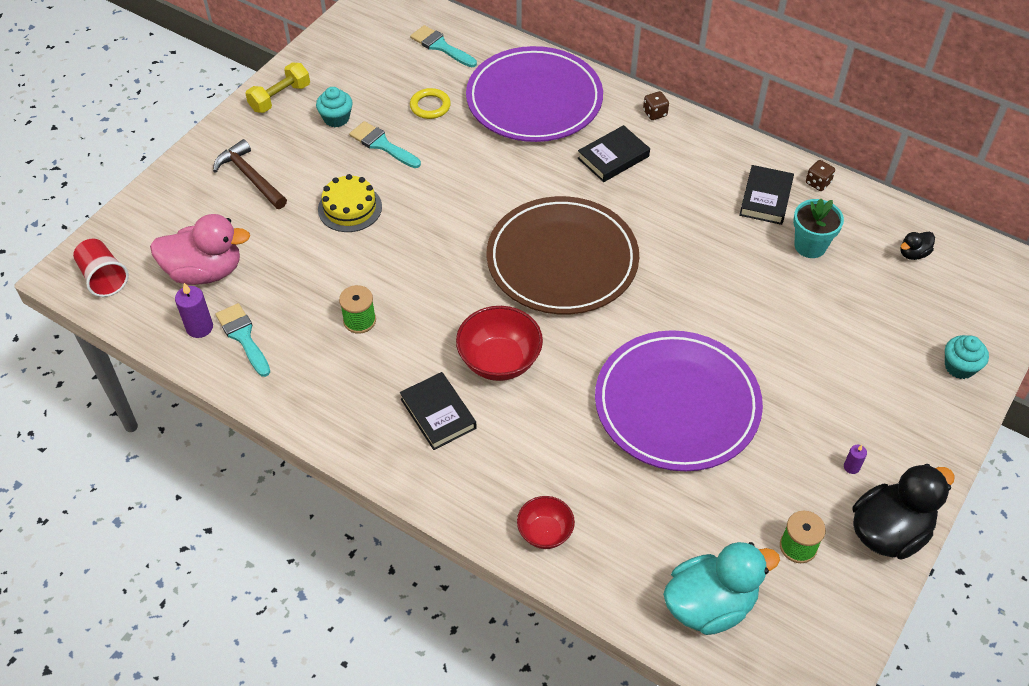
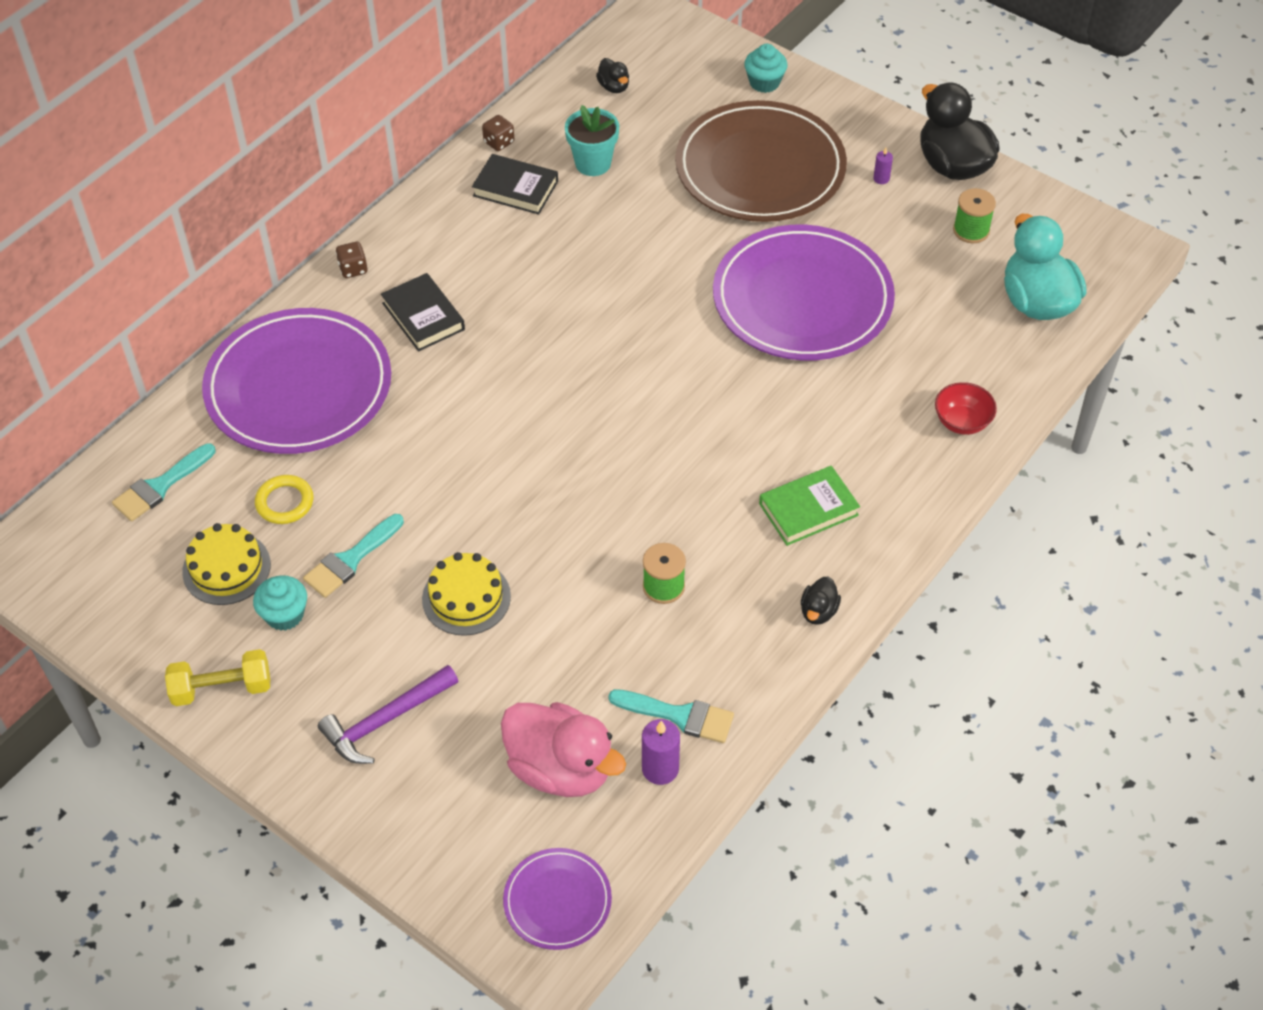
camera: 85 degrees left, 0 degrees up
(104, 277) = (557, 901): red cup -> purple plate
(205, 271) = (561, 768): pink duck -> pink duck turned 120 degrees clockwise
(243, 336) = (679, 716): turquoise brush -> turquoise brush turned 135 degrees counterclockwise
(250, 177) = (385, 721): brown hammer -> purple hammer
(280, 97) = (222, 688): yellow dumbbell -> yellow dumbbell turned 60 degrees counterclockwise
(335, 422) = (818, 611): none -> black duck
(374, 86) = (226, 568): none -> yellow cake
(438, 414) = (808, 509): black book -> green book
(499, 361) = (735, 448): red bowl -> none
(562, 260) = (587, 379): brown plate -> brown plate (760, 168)

